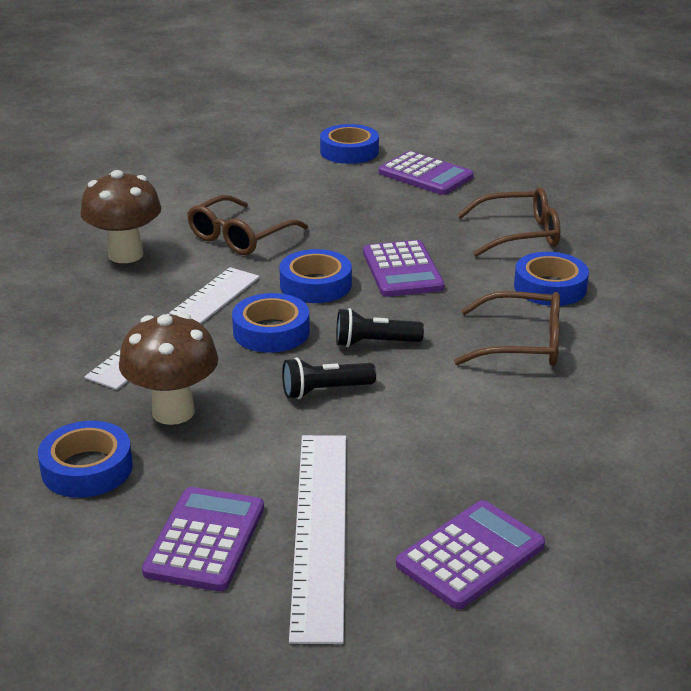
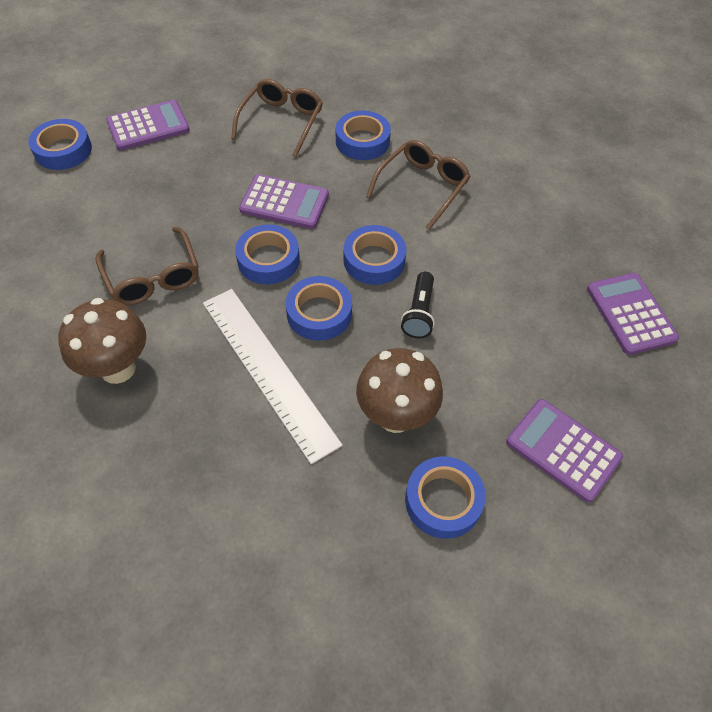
camera: 65 degrees left, 25 degrees up
(320, 530) = (577, 379): white ruler -> none
(374, 343) = (374, 260): black flashlight -> blue tape

